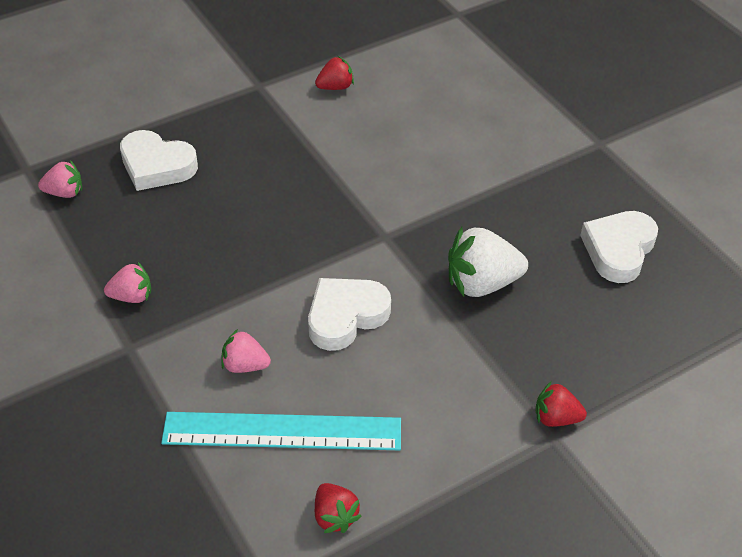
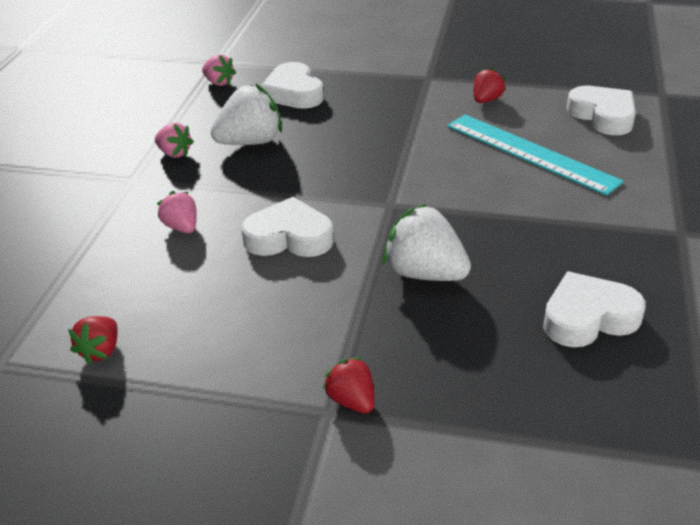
camera: 45 degrees right, 10 degrees down
(188, 243) = (250, 142): none -> white strawberry
(282, 431) = (146, 279): turquoise ruler -> turquoise ruler (530, 153)
(335, 87) = (486, 100): red strawberry -> red strawberry turned 75 degrees counterclockwise
(440, 58) = (603, 116): none -> white heart

